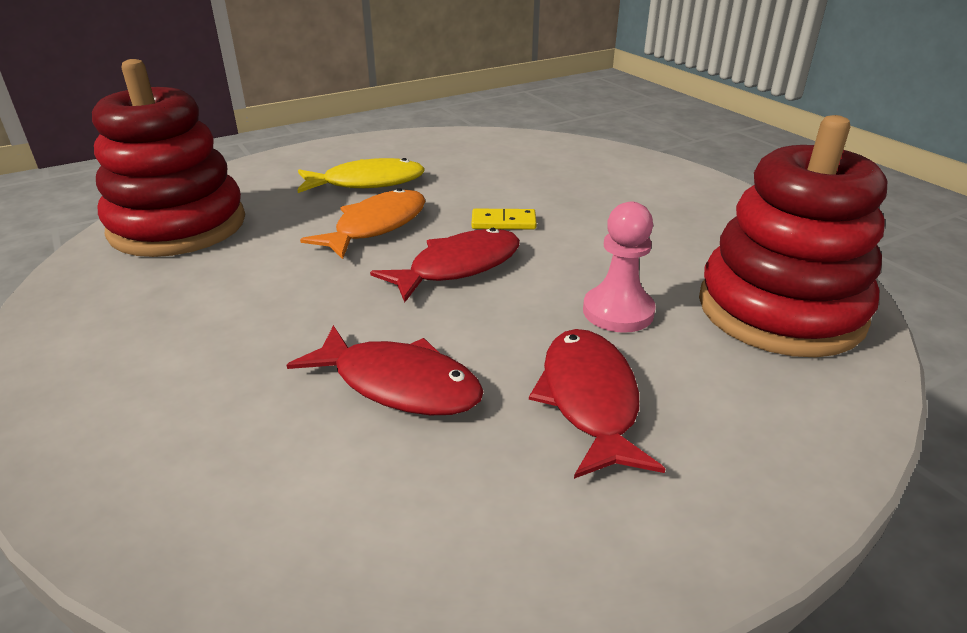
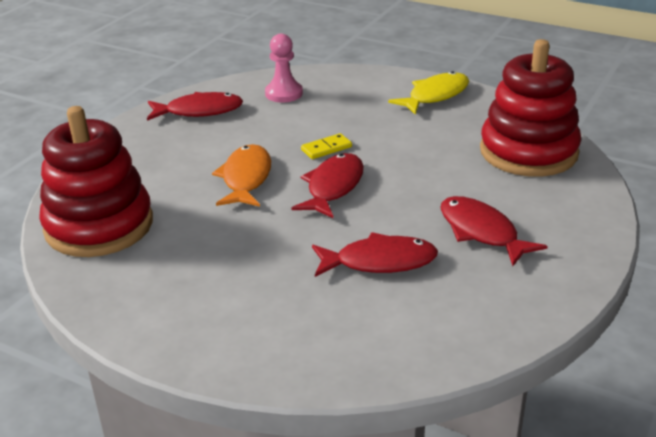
camera: 30 degrees left, 0 degrees up
(367, 182) = (195, 149): yellow fish -> yellow fish (435, 96)
(419, 150) = (199, 111): none -> red fish
(618, 311) = (450, 182): pink pawn -> pink pawn (284, 93)

